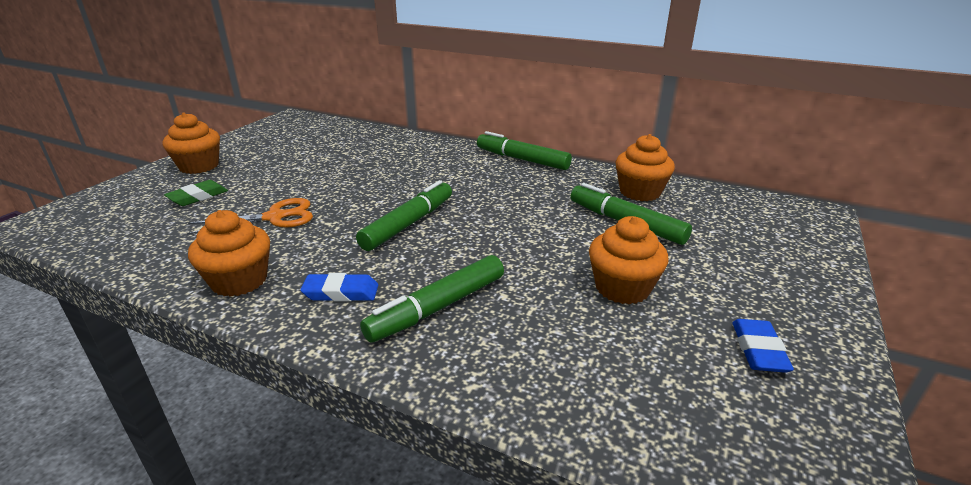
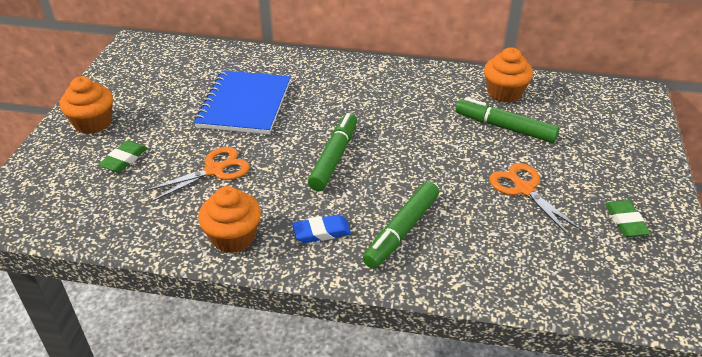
camera: 15 degrees left, 10 degrees up
(351, 169) = (244, 104): none -> blue notebook
(522, 159) = (392, 69): green marker -> none
(622, 288) = (524, 189): orange cupcake -> orange scissors
(759, 350) = (625, 221): blue eraser -> green eraser

